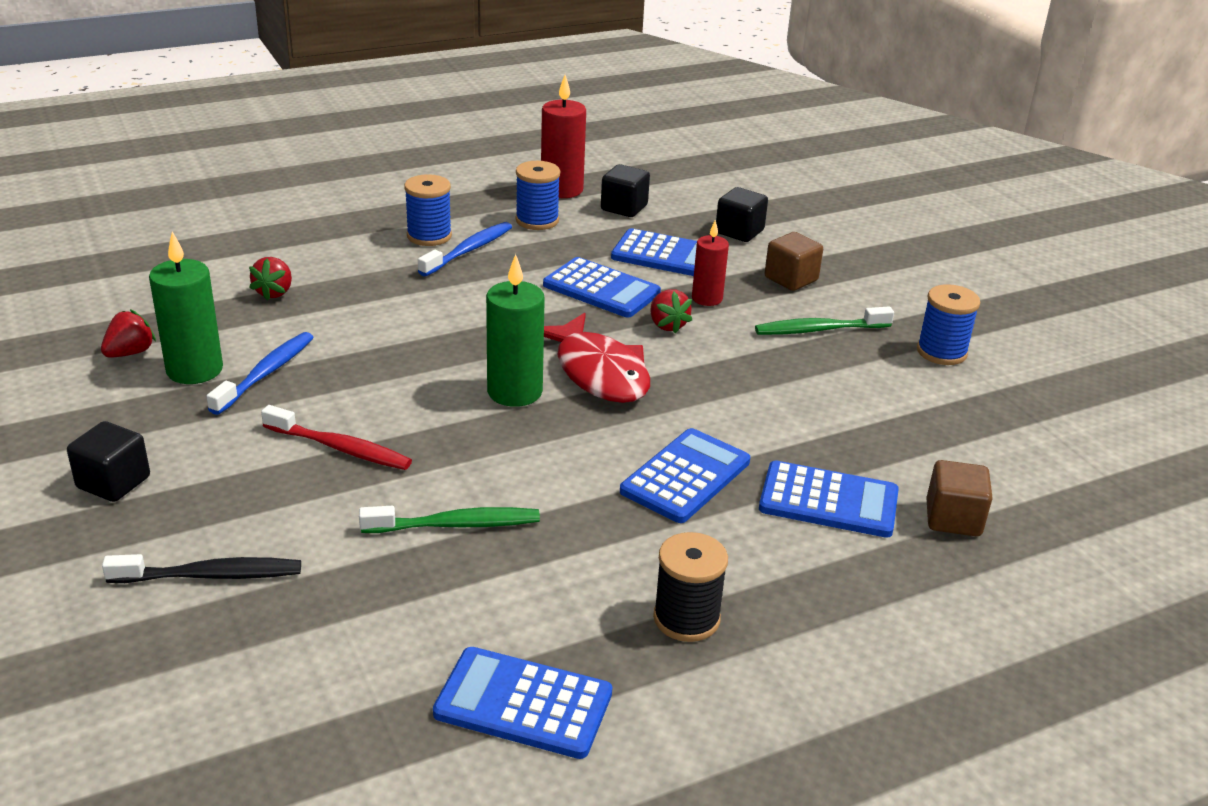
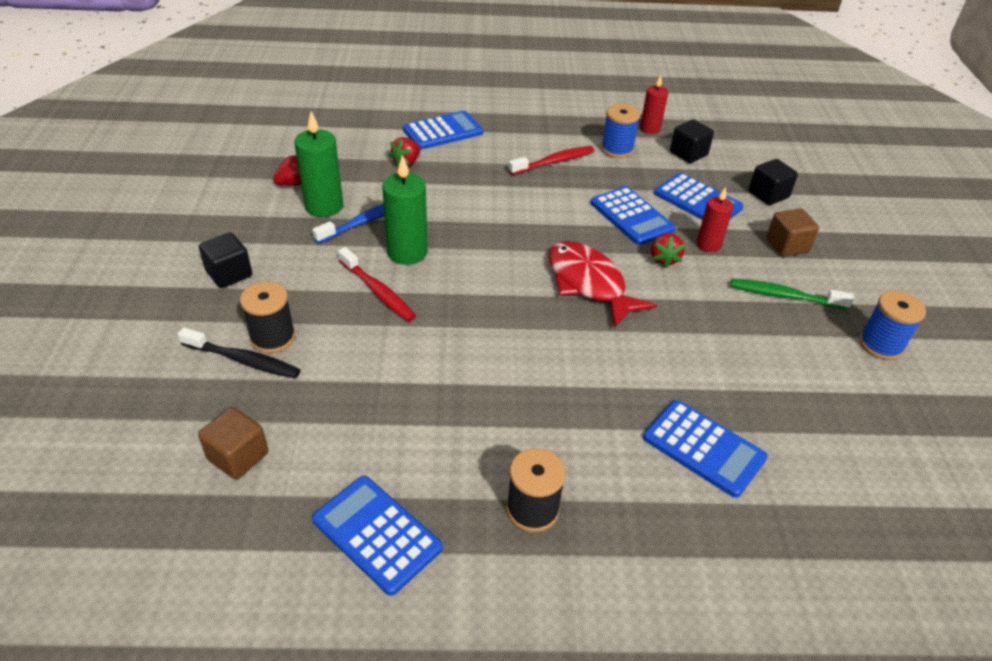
camera: 25 degrees right, 10 degrees up
(233, 538) = (273, 338): none -> black spool
(429, 236) = (533, 144): blue spool -> none
(456, 525) = (417, 375): green toothbrush -> none
(469, 250) = (554, 162): blue toothbrush -> red toothbrush
(514, 392) = (519, 282): green candle -> green candle (407, 252)
(561, 189) = (650, 129): red candle -> red candle, size x0.64
(598, 372) = (589, 284): red fish -> red fish turned 150 degrees clockwise
(685, 477) = (603, 390): blue calculator -> blue calculator (443, 131)
(953, 519) = (801, 500): brown cube -> brown cube (238, 456)

